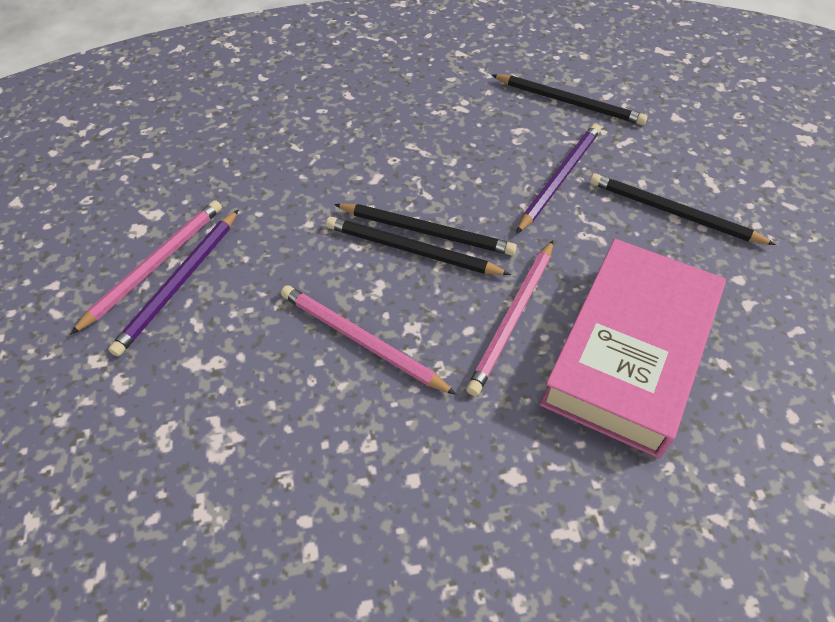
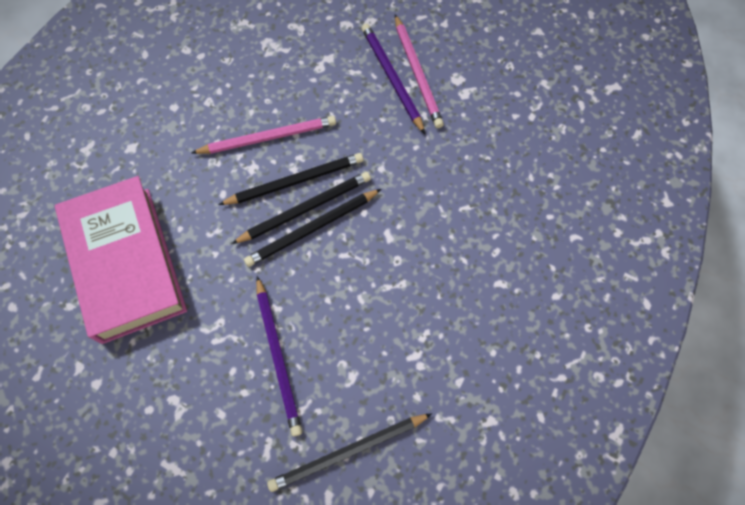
camera: 130 degrees right, 15 degrees up
(513, 318) = (206, 222): pink pencil -> none
(673, 212) = (177, 403): black pencil -> black pencil (295, 181)

